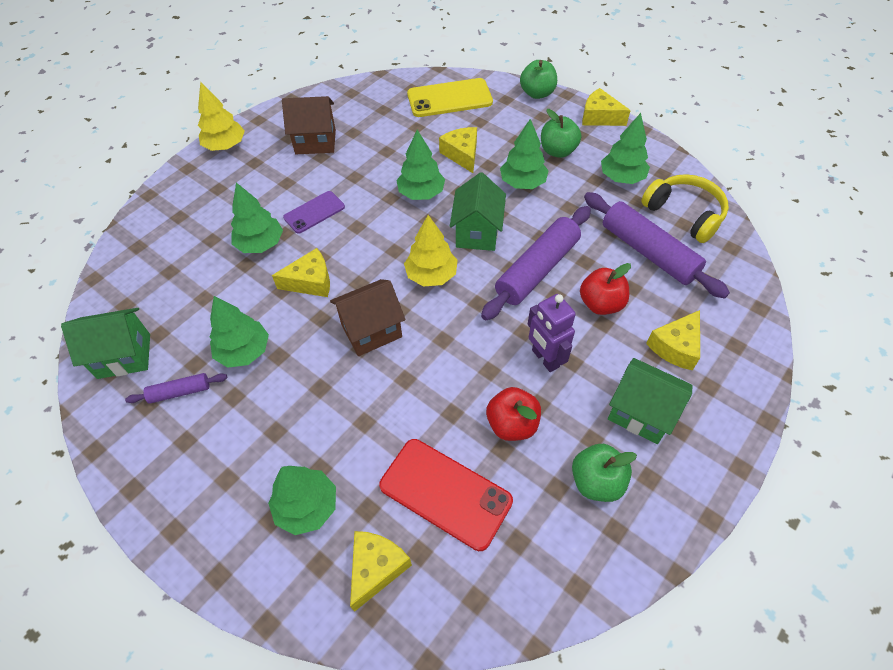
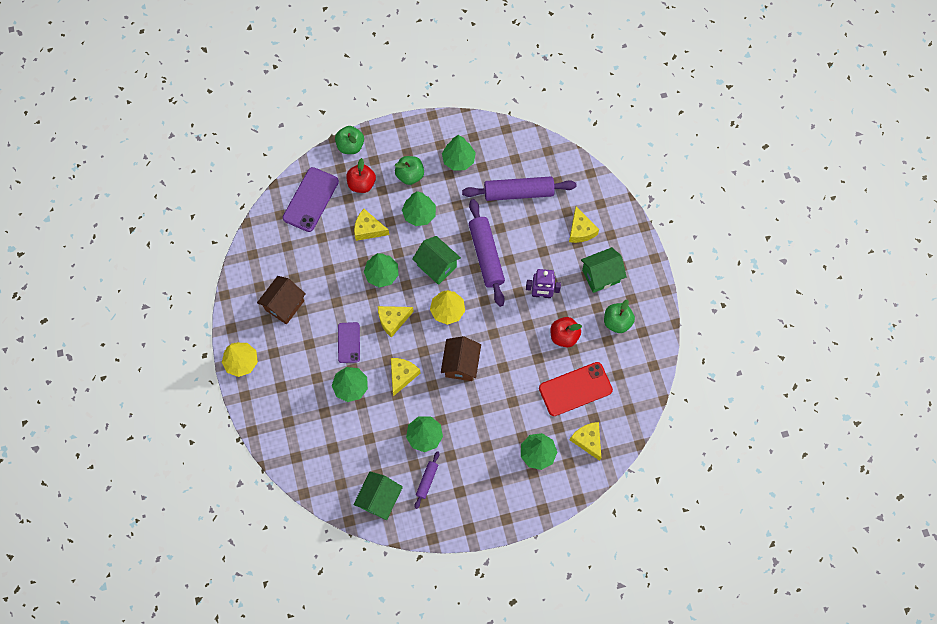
camera: 55 degrees left, 15 degrees up
(449, 98) = (310, 199): yellow phone -> purple phone
(599, 117) = (402, 129): yellow cheese -> yellow cheese (393, 320)
(601, 304) = (531, 243): red apple -> red apple (362, 184)
(684, 214) = (509, 152): yellow headphones -> none

